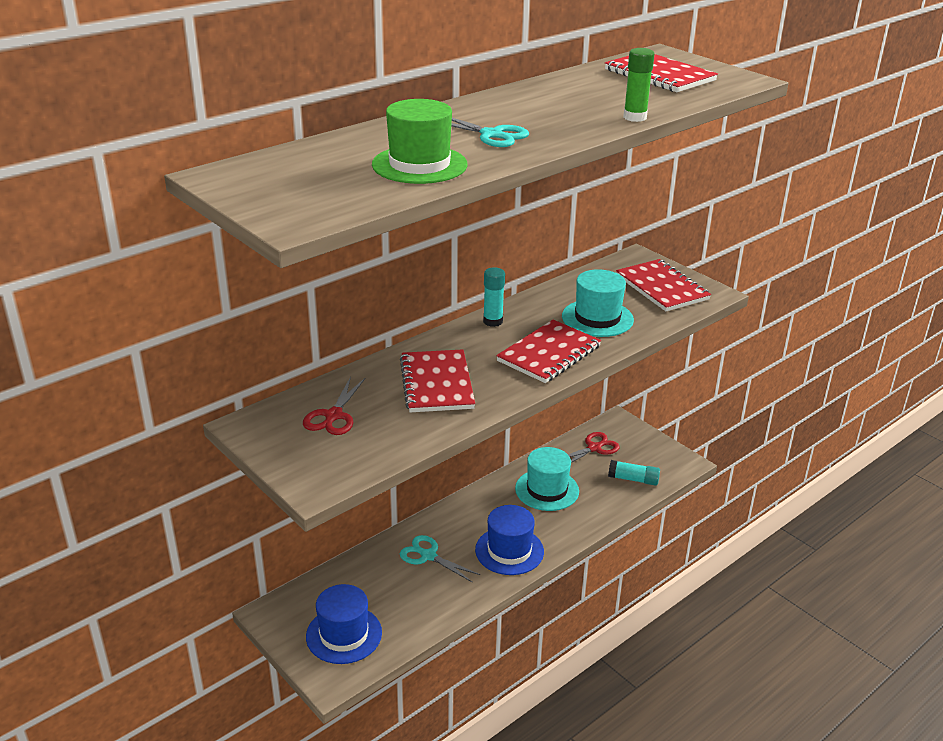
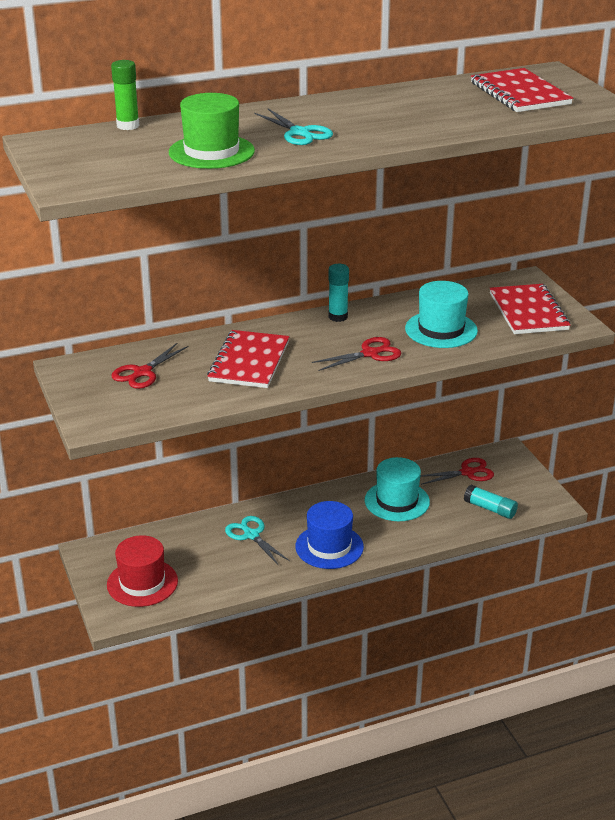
camera: 20 degrees right, 0 degrees up
(344, 634) = (142, 583): blue hat -> red hat
(549, 354) = (370, 354): red notebook -> red scissors
(635, 117) = (449, 132): green glue stick -> green glue stick (128, 126)

